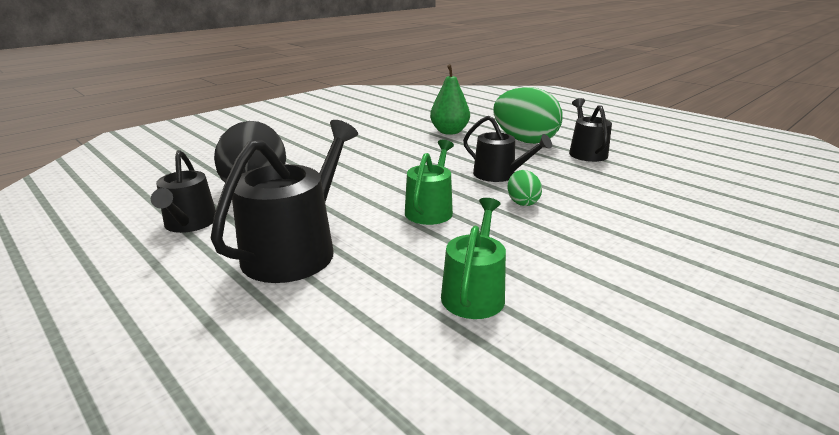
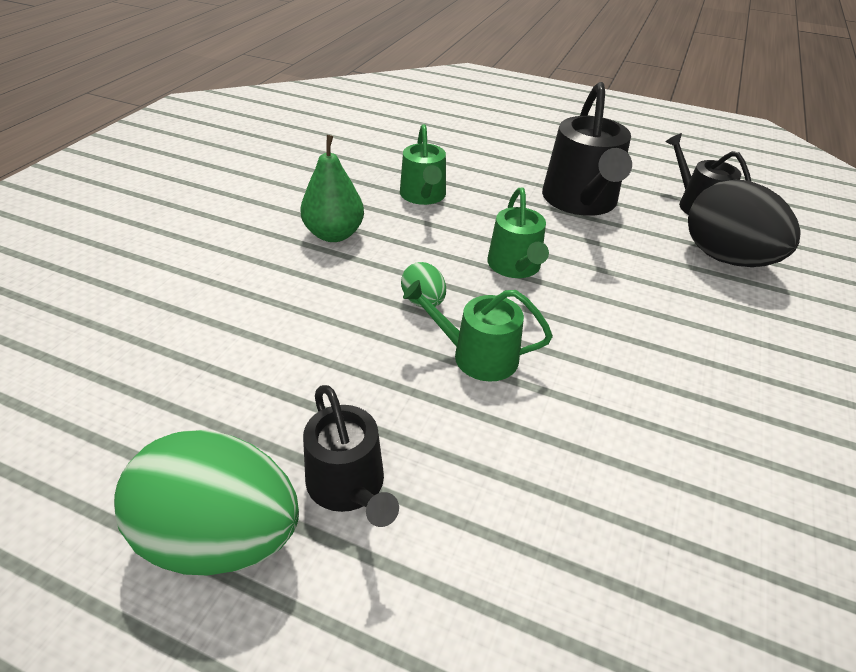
camera: 155 degrees right, 15 degrees up
(449, 132) = (665, 507): green pear -> green pear (334, 234)
(499, 175) = (477, 356): black watering can -> green watering can
(524, 140) = (487, 510): green egg -> green egg (221, 537)

